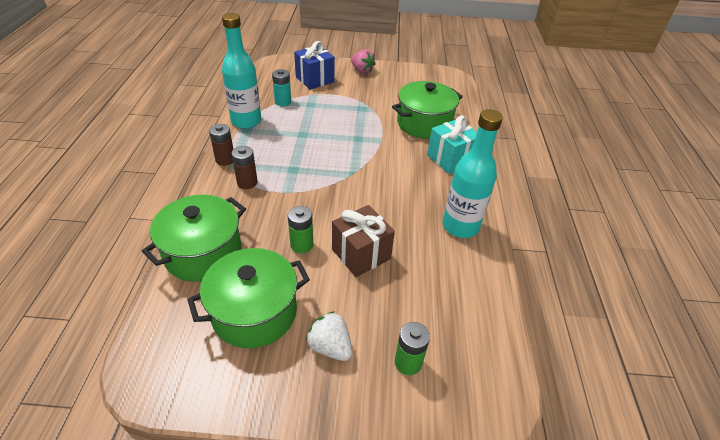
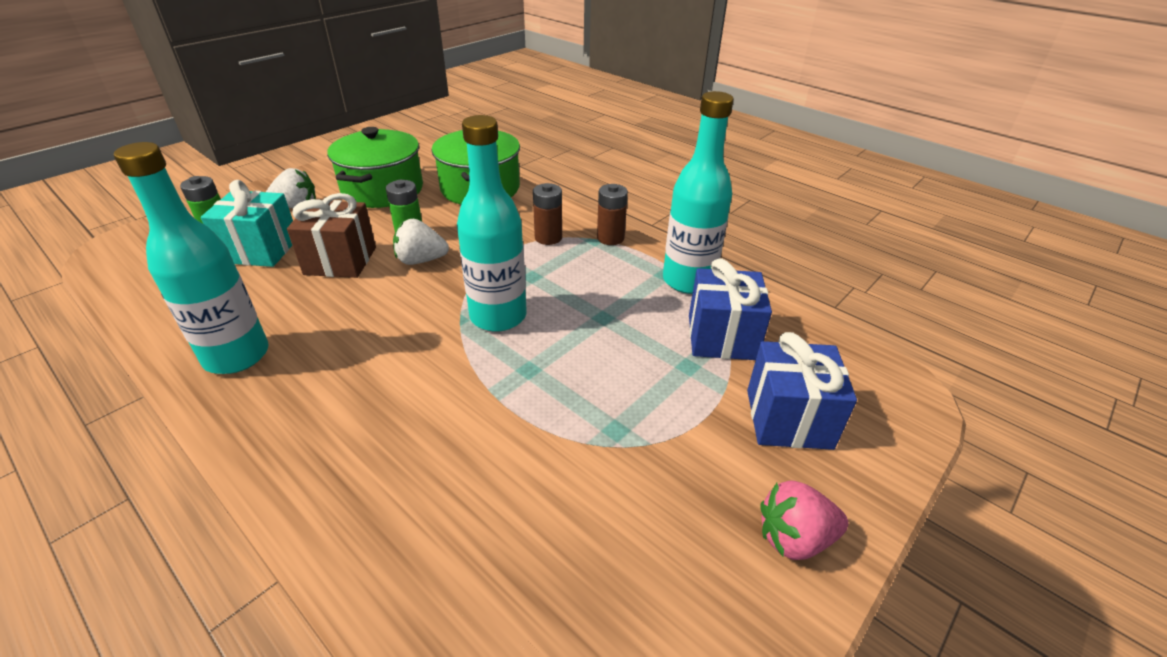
camera: 130 degrees right, 5 degrees down
(283, 102) = (722, 337): turquoise battery -> blue gift
(323, 219) = (421, 260): none -> white strawberry
(337, 163) = (498, 316): none -> turquoise bottle
(424, 124) = (467, 496): green pot -> none
(450, 159) = (336, 453): turquoise gift -> turquoise gift (261, 250)

